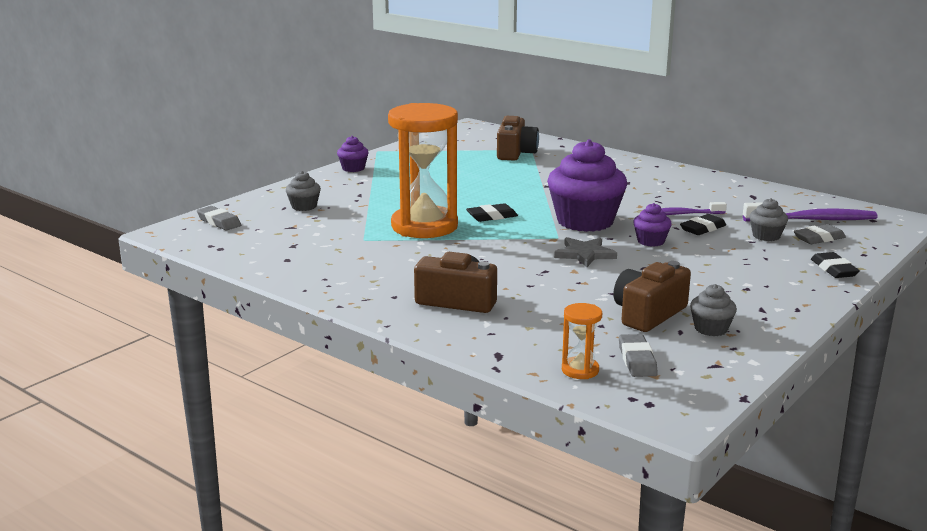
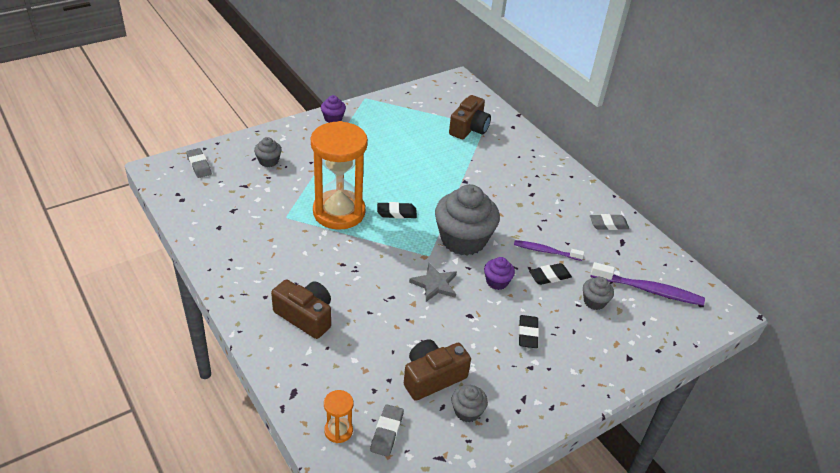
camera: 15 degrees right, 20 degrees up
(585, 221) = (463, 240): purple cupcake -> grey cupcake
(819, 238) = (636, 317): grey eraser -> grey eraser (608, 224)
(833, 269) = (618, 364): black eraser -> black eraser (528, 334)

